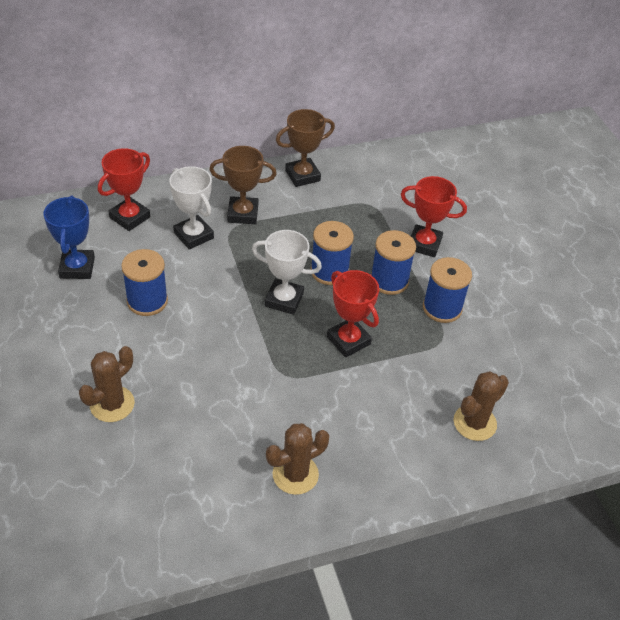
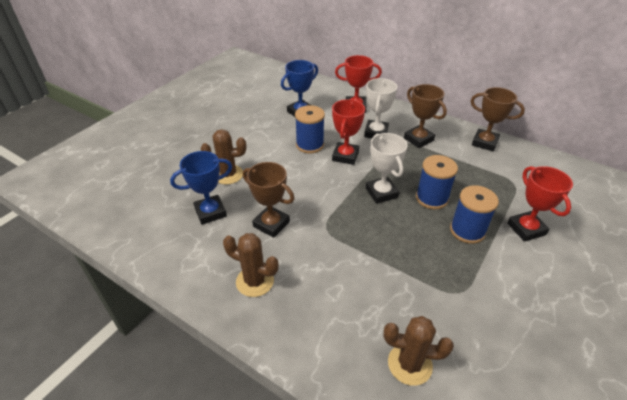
camera: 55 degrees right, 5 degrees down
(158, 456) = (210, 212): none -> blue trophy
(233, 414) = (271, 224): none -> brown trophy
(348, 340) = (390, 241): red trophy -> red trophy (345, 156)
(442, 308) = (486, 274): blue spool -> none

